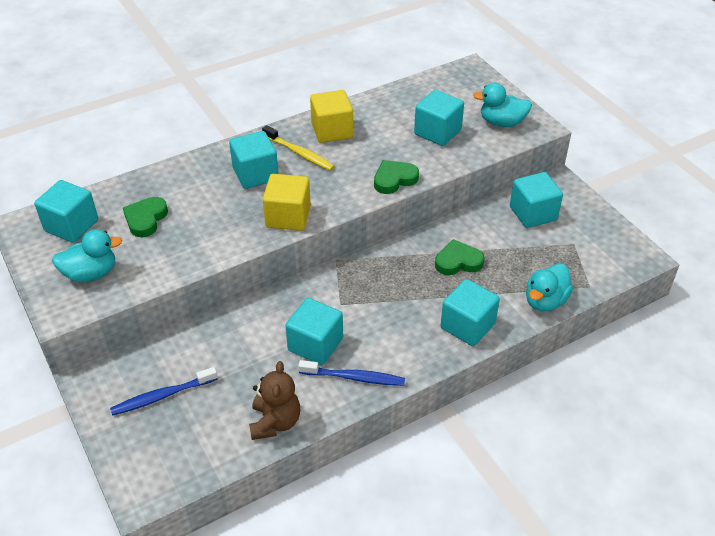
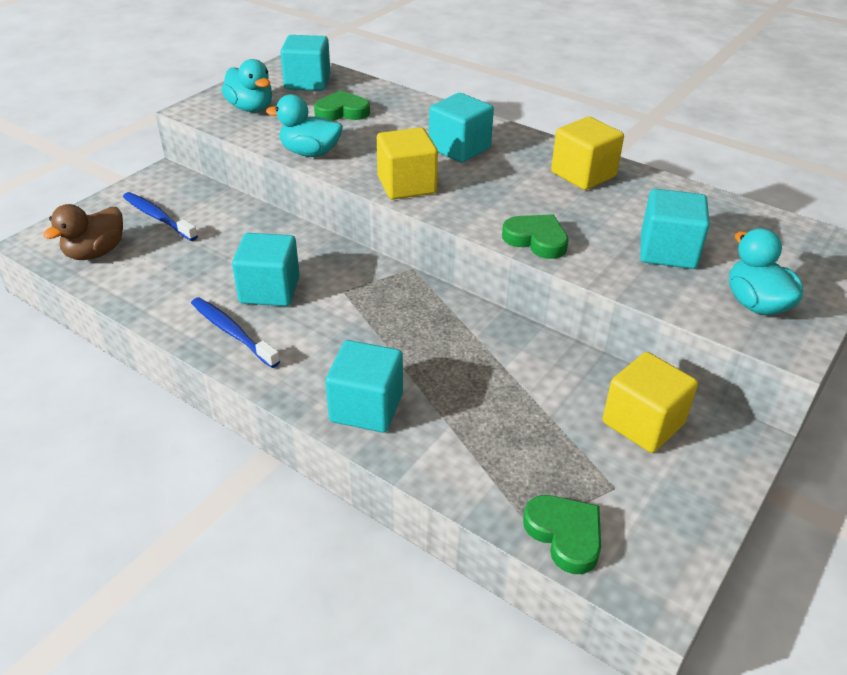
camera: 65 degrees right, 5 degrees down
(191, 450) = (95, 253): none -> brown duck
(275, 422) = (146, 294): brown teddy bear -> none
(299, 153) = (520, 165): yellow toothbrush -> none
(354, 377) = (232, 332): blue toothbrush -> blue toothbrush turned 150 degrees clockwise
(458, 261) = (481, 369): green heart -> green heart (565, 535)
(533, 213) = (643, 423): turquoise cube -> yellow cube
(545, 301) = (463, 479): turquoise duck -> turquoise duck (310, 153)

